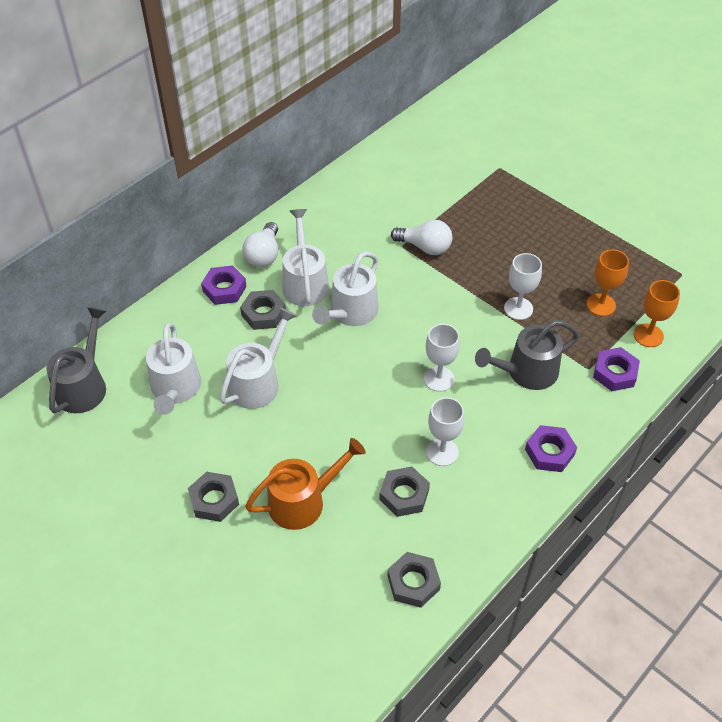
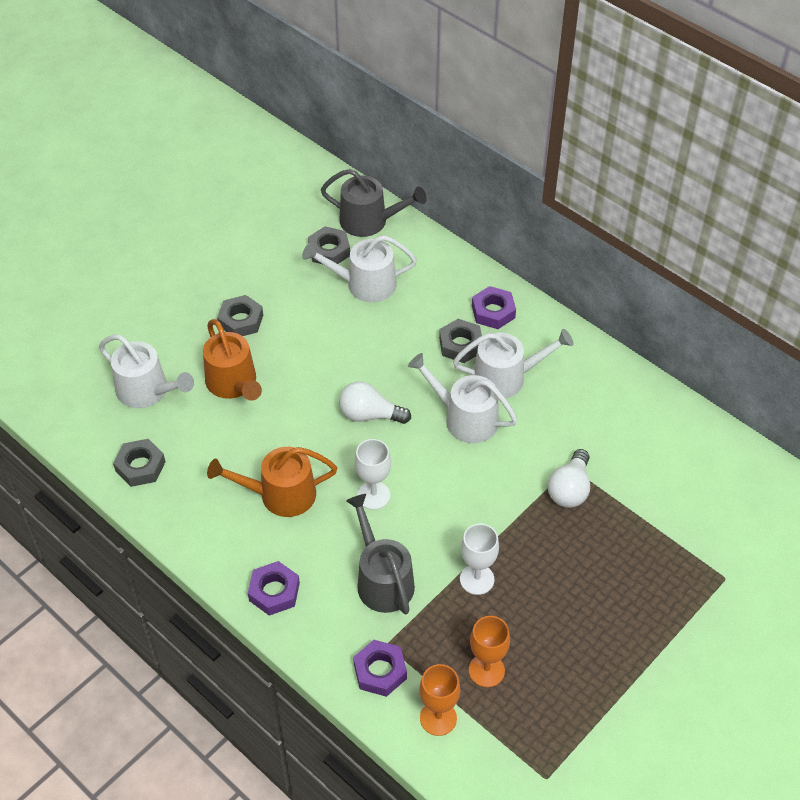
camera: 90 degrees right, 0 degrees up
(258, 382) = (371, 344): white watering can -> white watering can (147, 391)
(264, 255) = (544, 341): white light bulb -> white light bulb (369, 415)
(404, 495) = (233, 461): grey nut -> grey nut (329, 251)
(442, 452) = (280, 494): white goblet -> orange watering can

